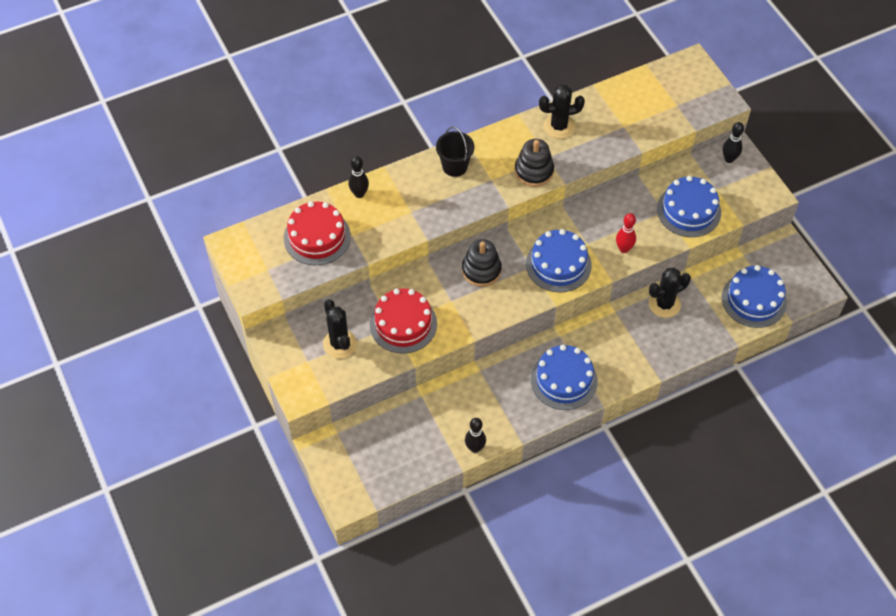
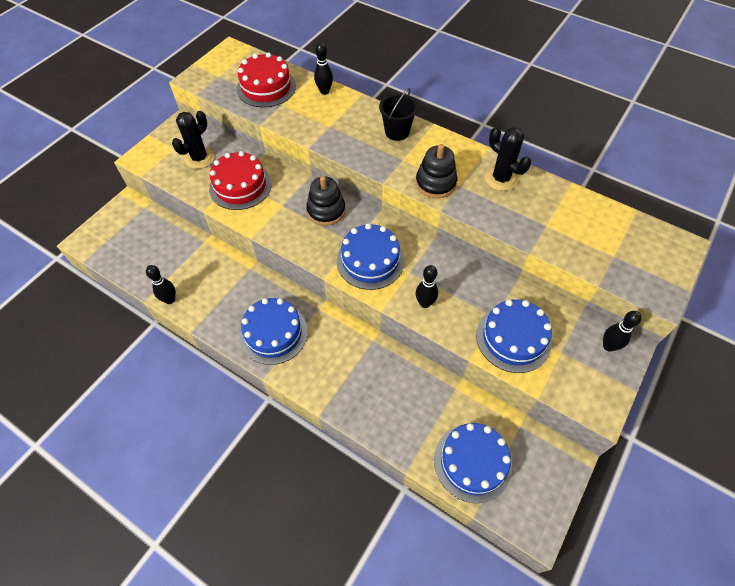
camera: 60 degrees right, 0 degrees up
(624, 249) = (425, 303): red bowling pin -> black bowling pin
(664, 304) = (408, 378): black cactus -> none

